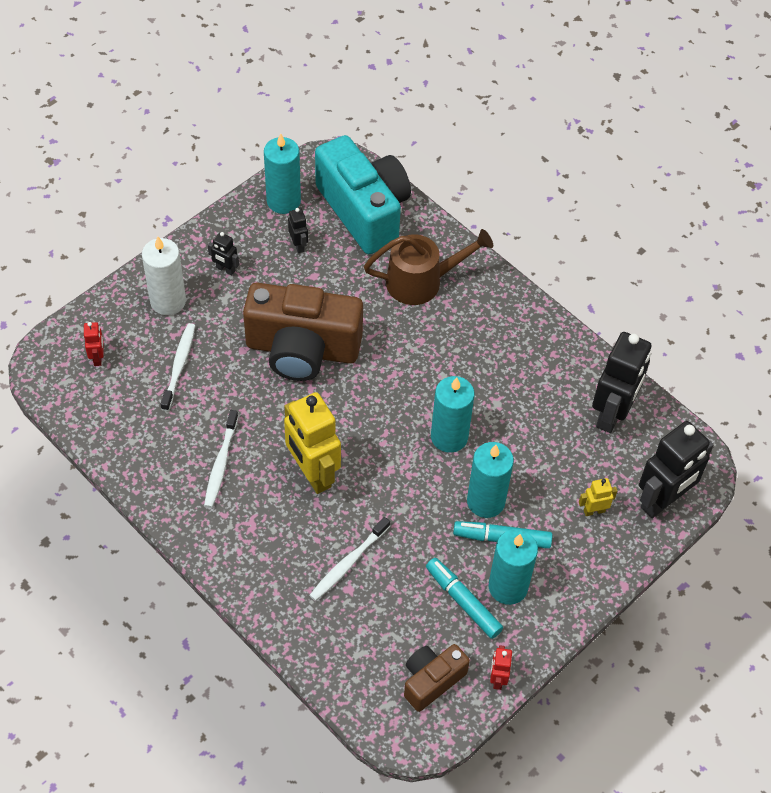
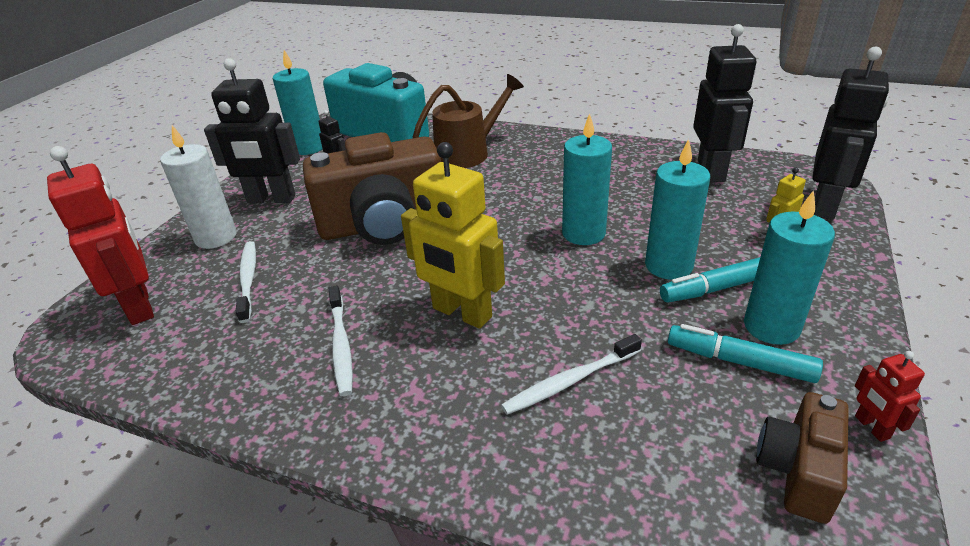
camera: 20 degrees left, 20 degrees down
(98, 357) = (140, 306): red robot -> red robot, size x2.23
(225, 269) = (271, 199): black robot -> black robot, size x2.23
(348, 563) = (570, 381): white toothbrush -> white toothbrush turned 45 degrees clockwise

